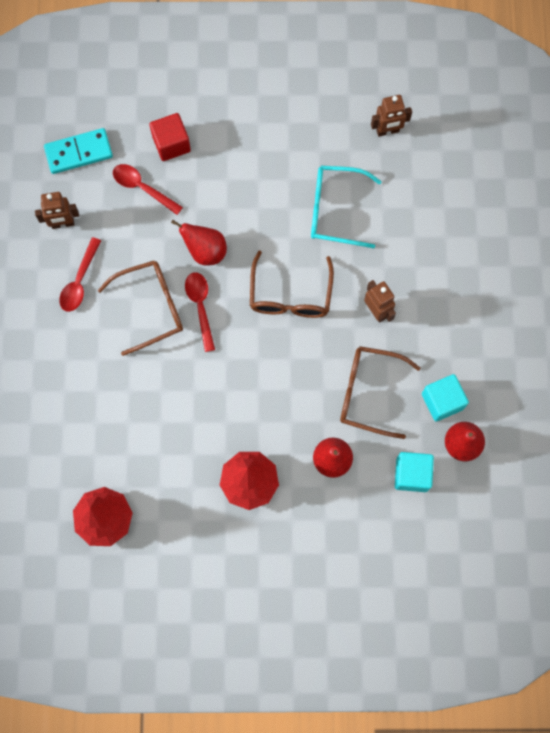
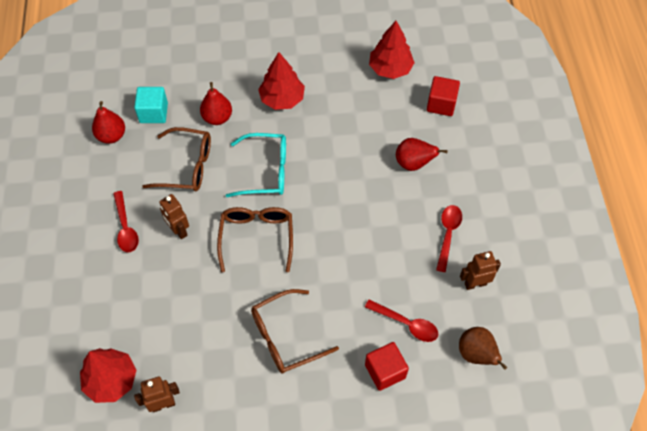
camera: 175 degrees right, 15 degrees down
(50, 456) = (441, 104): none -> red cube
(78, 152) = (476, 354): turquoise domino -> brown pear
(151, 307) = (380, 218): brown glasses -> brown glasses (285, 337)
(200, 307) = (336, 221): red spoon -> red spoon (125, 227)
(205, 251) = (338, 269): red pear -> red pear (413, 164)
(335, 210) = (217, 317): turquoise glasses -> turquoise glasses (266, 171)
(439, 157) = (111, 380): none -> red tree
(442, 401) = (125, 165): turquoise cube -> none

